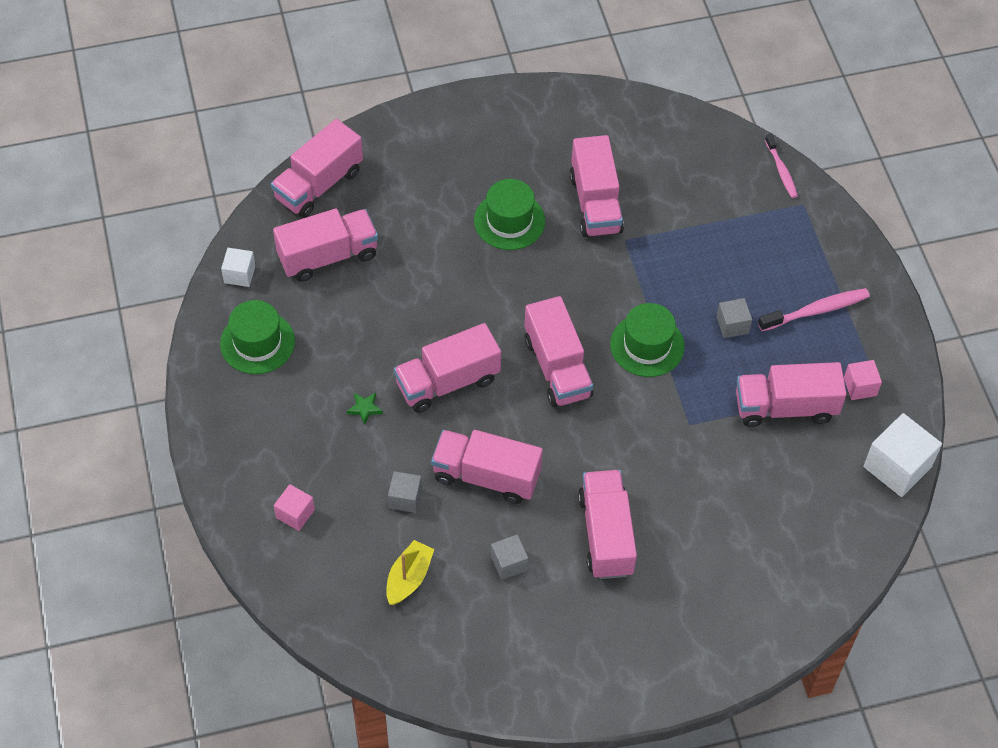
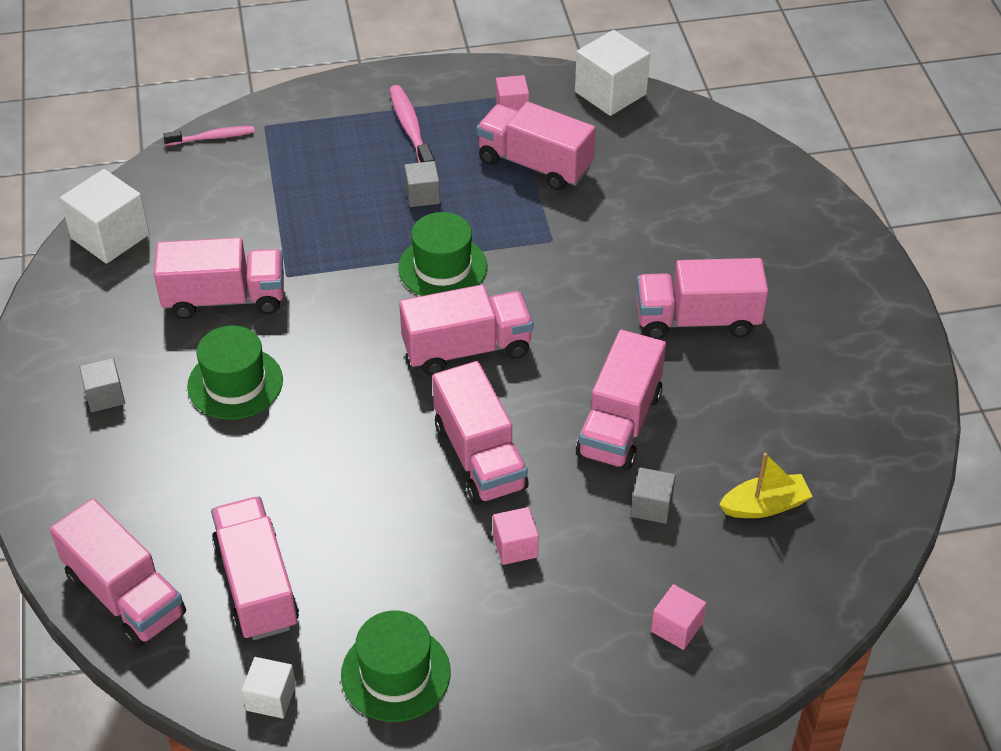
camera: 85 degrees left, 10 degrees down
(364, 408) = (515, 546): green star -> pink cube
(409, 578) = (764, 505): yellow boat -> yellow boat turned 135 degrees clockwise
(509, 563) = (738, 408): grey cube -> grey cube (105, 396)
(654, 121) = (110, 236): none -> white cube
(785, 407) = (534, 164): pink truck -> pink truck turned 120 degrees clockwise

